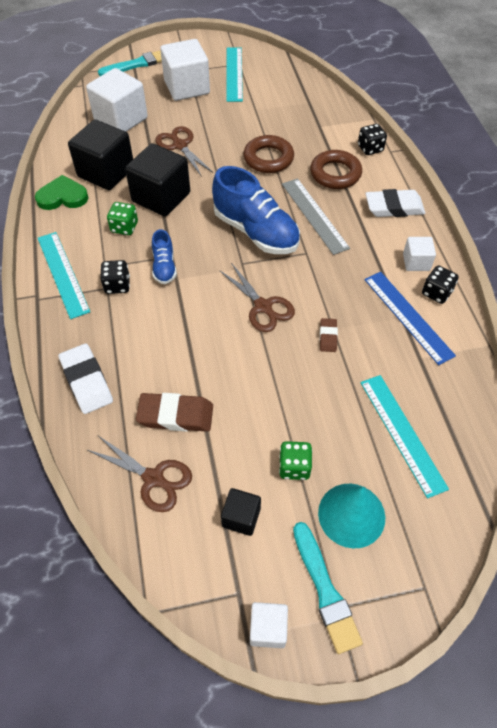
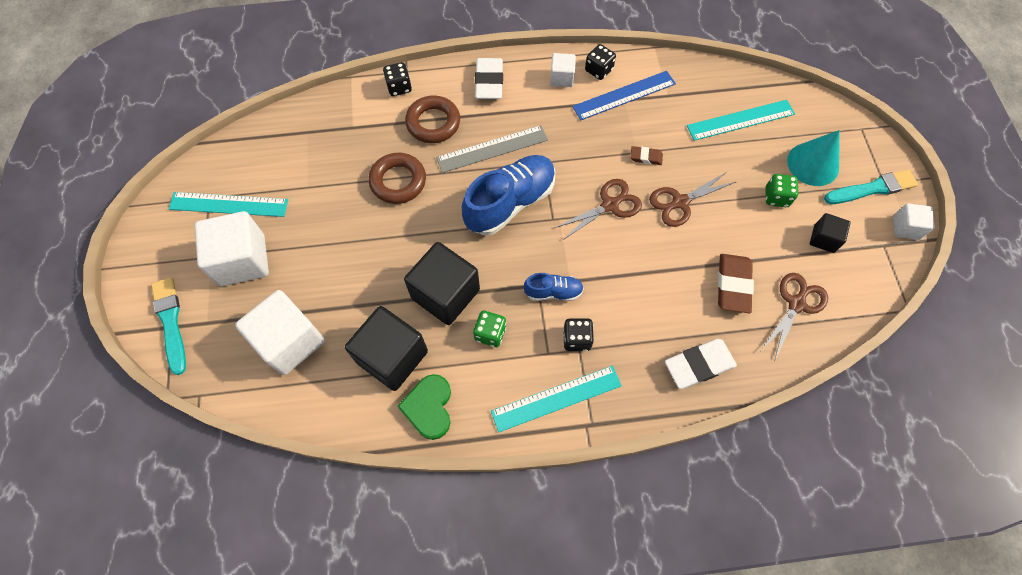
camera: 85 degrees left, 10 degrees up
(180, 145) = (357, 271): brown scissors -> brown scissors (679, 202)

